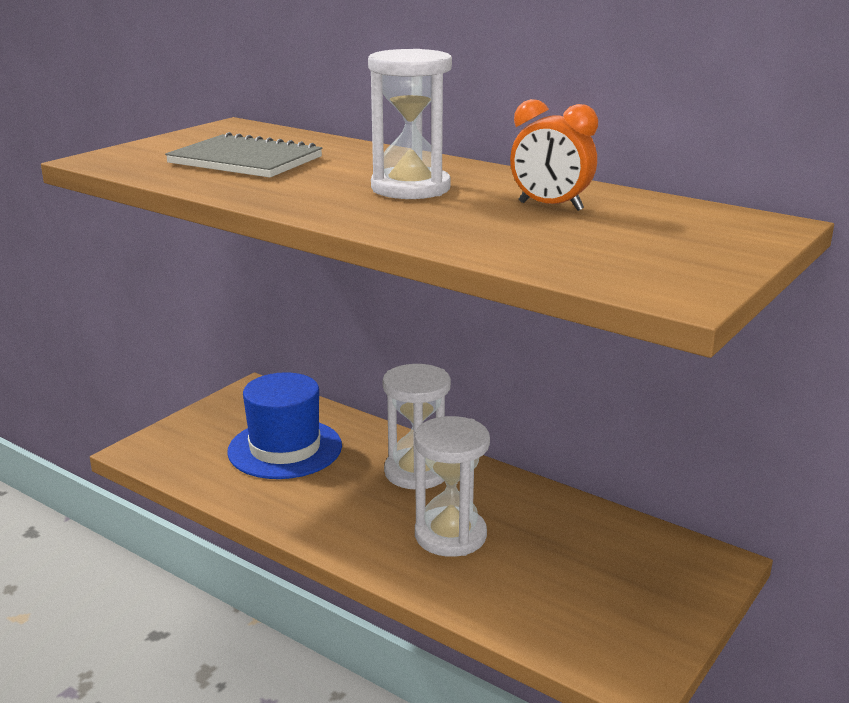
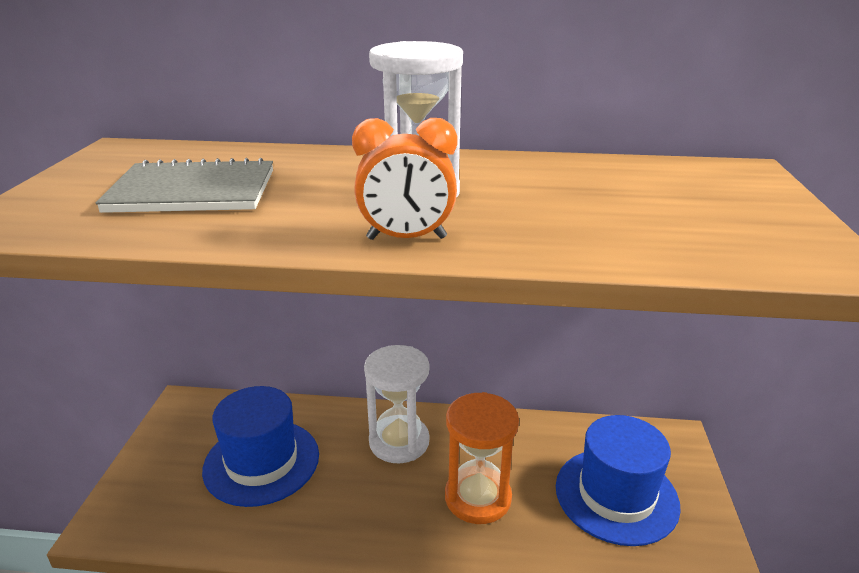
camera: 30 degrees left, 5 degrees up
(450, 535) = (478, 497): white hourglass -> orange hourglass
(550, 206) = (569, 187): orange clock -> orange clock (406, 238)
(593, 581) = (616, 495): none -> blue hat

